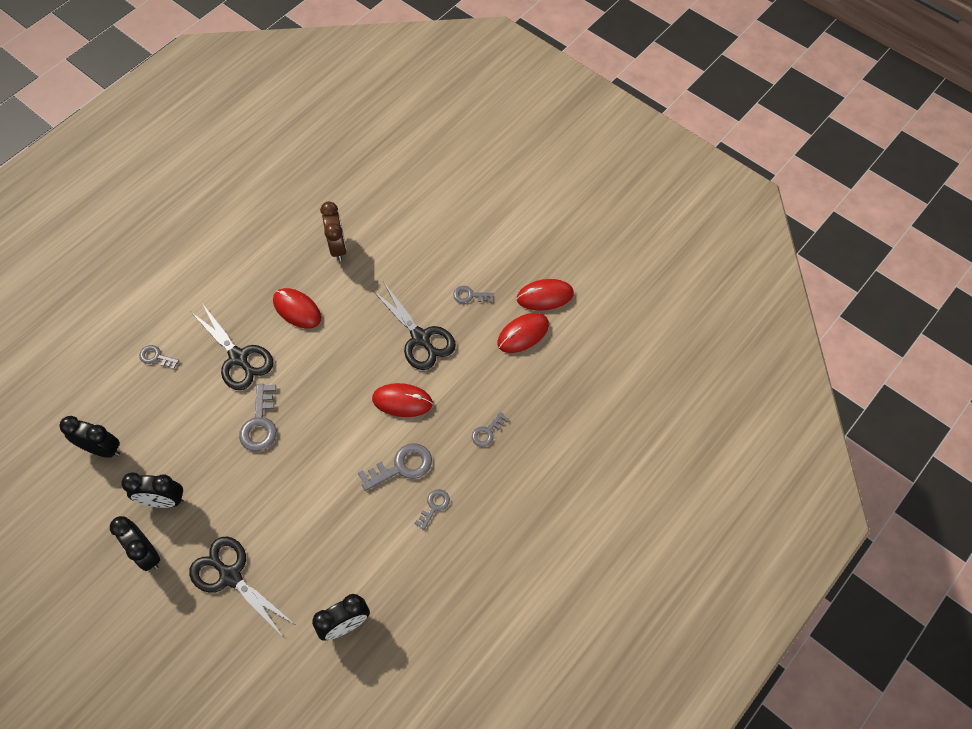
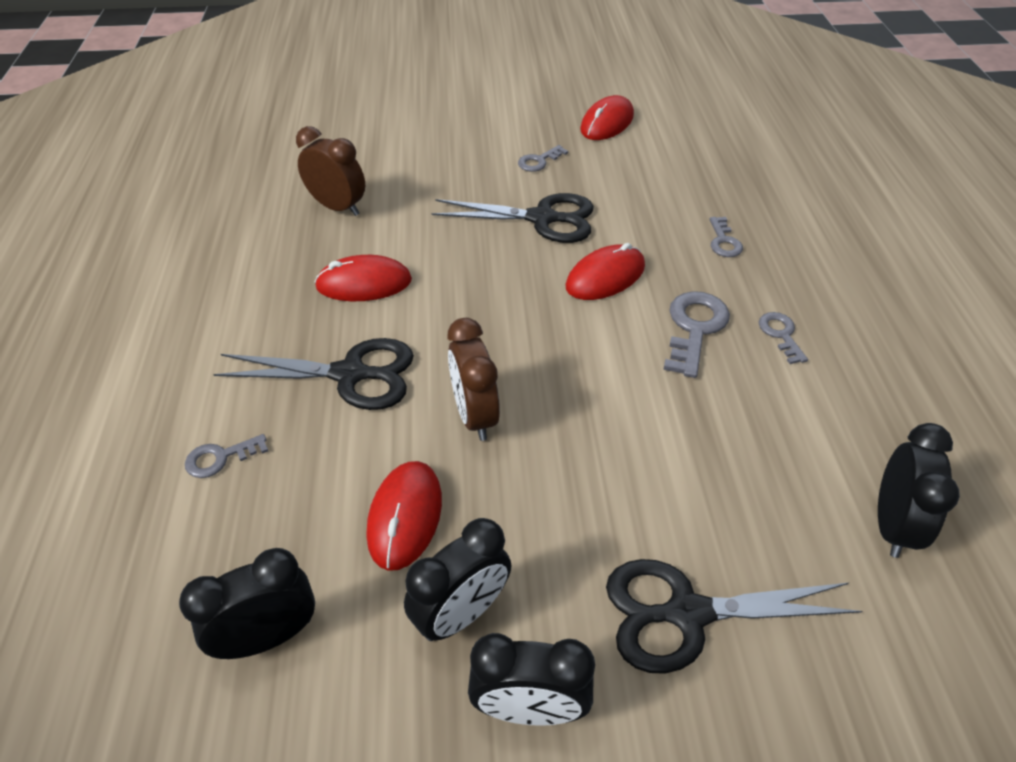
camera: 45 degrees left, 15 degrees down
(260, 423) = (474, 415): grey key -> brown clock
(523, 334) = (632, 156): red mouse -> red mouse (405, 516)

